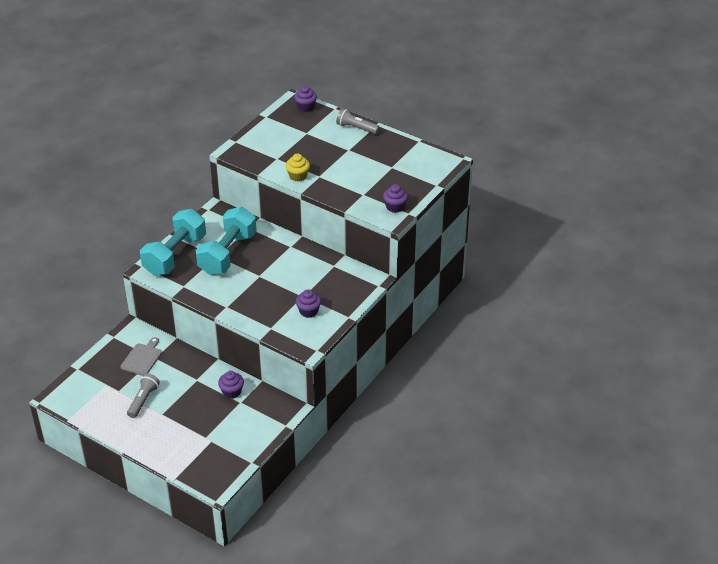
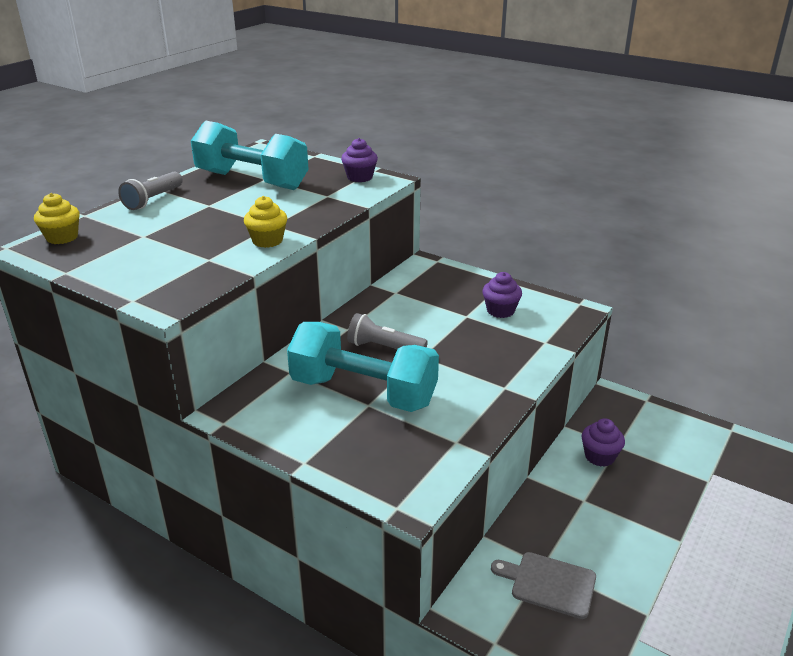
camera: 90 degrees left, 10 degrees down
(143, 400) = (658, 571): grey flashlight -> grey flashlight (384, 348)
(175, 255) = (363, 459): turquoise dumbbell -> turquoise dumbbell (252, 181)
(305, 107) = (62, 237): purple cupcake -> yellow cupcake

